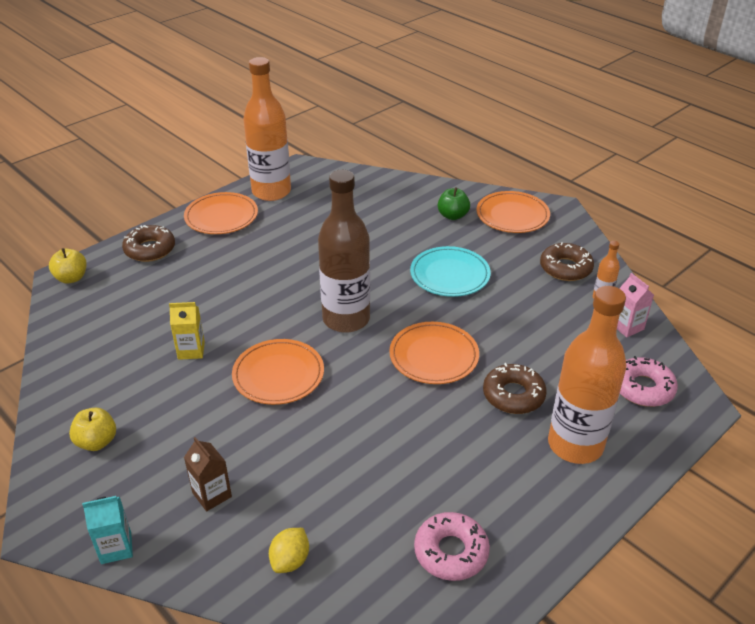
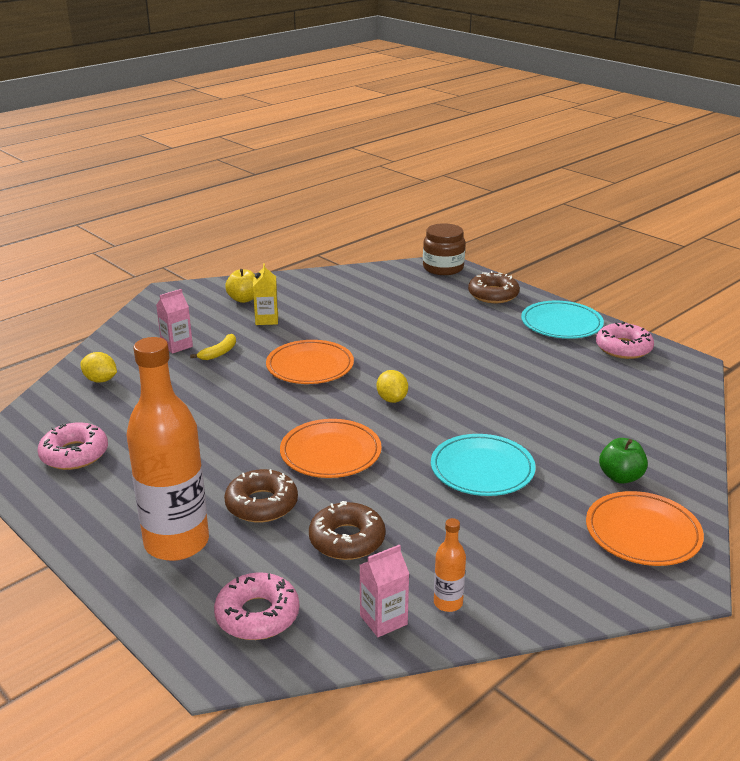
camera: 90 degrees right, 10 degrees down
(71, 278) = (443, 268): yellow apple -> brown jar
(116, 548) = (141, 316): turquoise carton -> none
(191, 350) = (346, 325): yellow carton -> yellow carton (266, 319)
(212, 495) = (177, 345): brown carton -> pink carton
(221, 216) = (561, 324): orange plate -> turquoise plate
(237, 451) = (219, 353): none -> yellow banana
(271, 192) = (623, 348): orange bottle -> pink donut
(346, 319) = (392, 399): brown bottle -> yellow lemon
(565, 268) = (516, 574): brown donut -> brown donut (347, 539)

